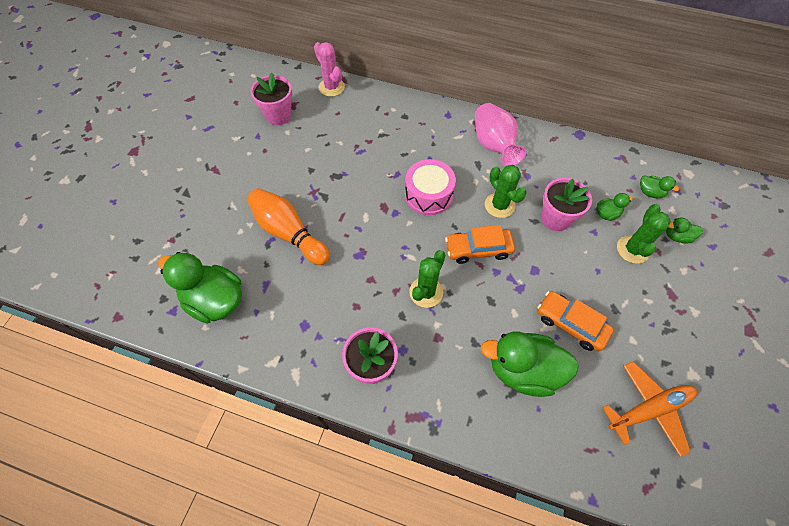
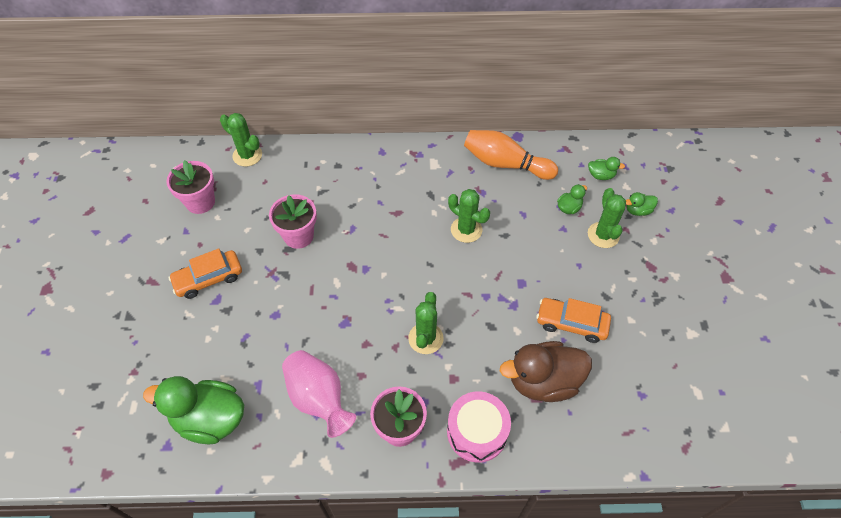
camera: 20 degrees left, 5 degrees down
(289, 233) = (262, 324): orange bowling pin -> orange bowling pin (505, 164)
(331, 87) = (247, 155): pink cactus -> green cactus
(428, 195) = (392, 240): pink drum -> pink drum (477, 432)
(478, 249) = (461, 280): orange car -> orange car (208, 278)
(494, 145) = (439, 171): pink vase -> pink vase (319, 399)
(523, 370) = (543, 381): green duck -> brown duck
(555, 219) = (523, 227): pink flower pot -> pink flower pot (298, 236)
(649, 409) = (665, 378): orange plane -> none

